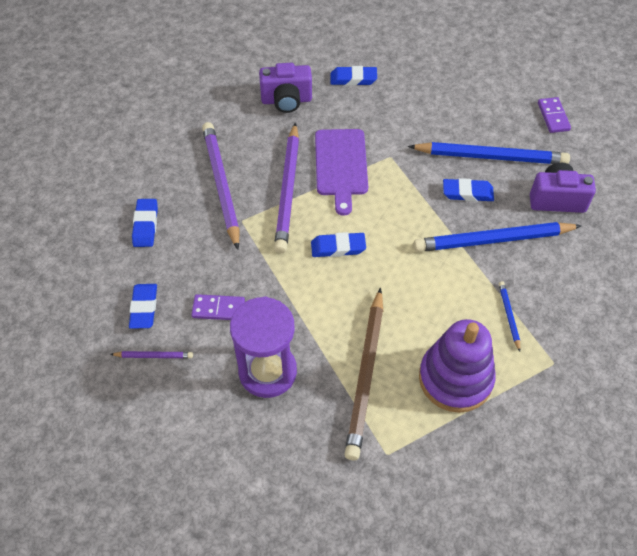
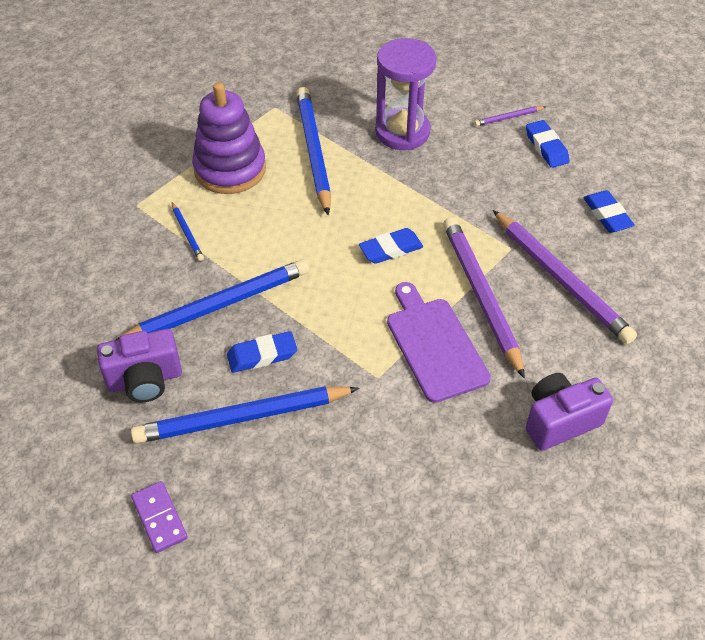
camera: 160 degrees right, 5 degrees down
(218, 309) = (477, 164): purple domino -> none
(353, 79) = (486, 492): blue eraser -> none
(366, 375) = (313, 151): brown pencil -> blue pencil

